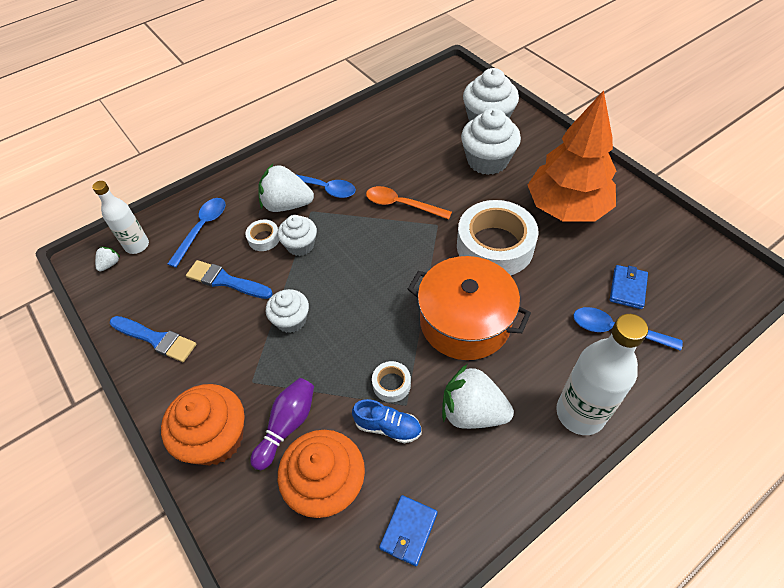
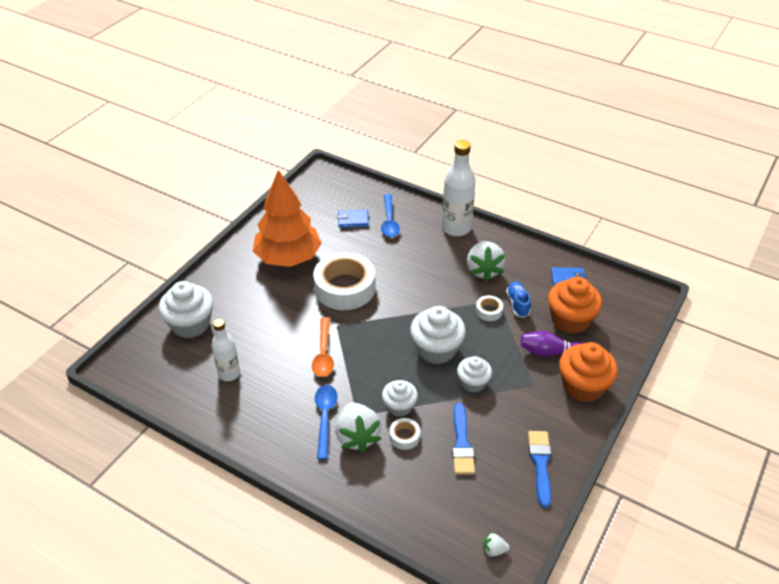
camera: 115 degrees left, 10 degrees down
(137, 245) = (462, 539): white bottle -> white bottle (229, 373)
(202, 229) = (416, 492): blue spoon -> none
(465, 321) = (420, 288): orange pot -> none
(487, 161) = (248, 312): white cupcake -> white cupcake (436, 349)

